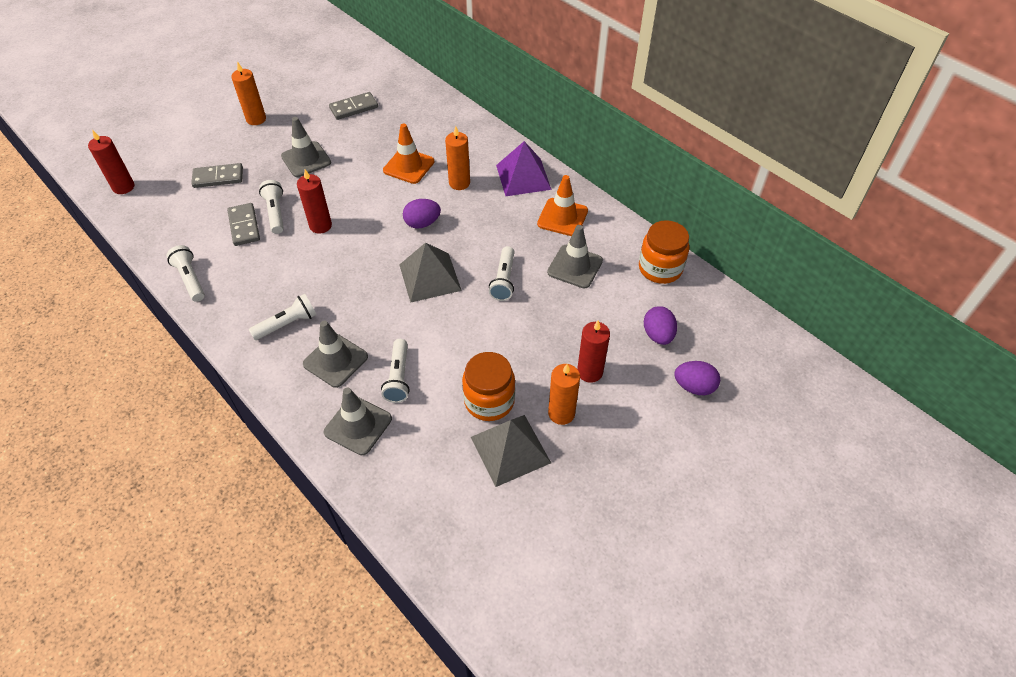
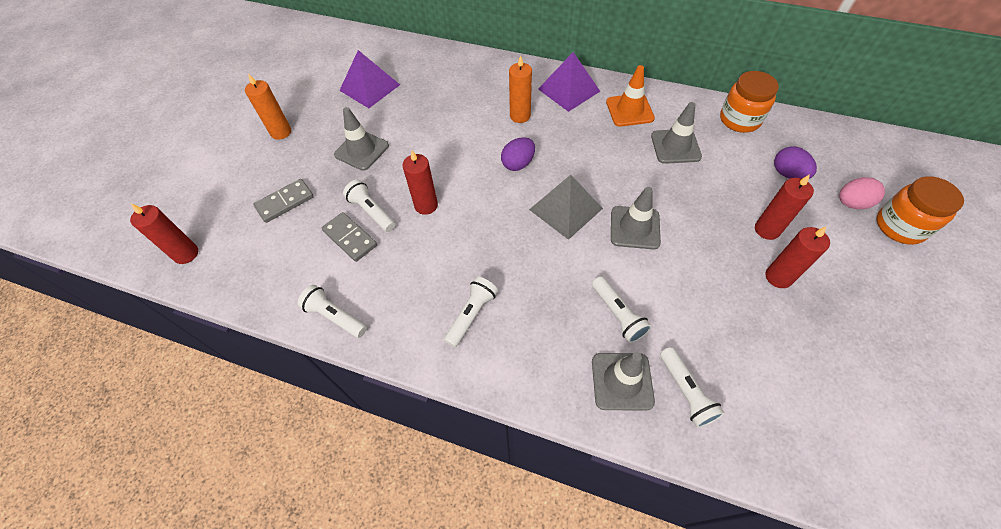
camera: 25 degrees left, 5 degrees up
(335, 360) = (547, 328): grey traffic cone -> grey traffic cone (635, 227)
(354, 108) = (369, 87): grey domino -> purple pyramid
(409, 166) = (463, 119): orange traffic cone -> none
(489, 401) = (713, 296): orange jar -> orange jar (900, 226)
(504, 280) = (630, 183): white flashlight -> white flashlight (686, 392)
(510, 449) = (769, 332): grey pyramid -> none
(561, 413) = (778, 277): orange candle -> red candle
(694, 386) = (851, 203): purple egg -> pink egg

